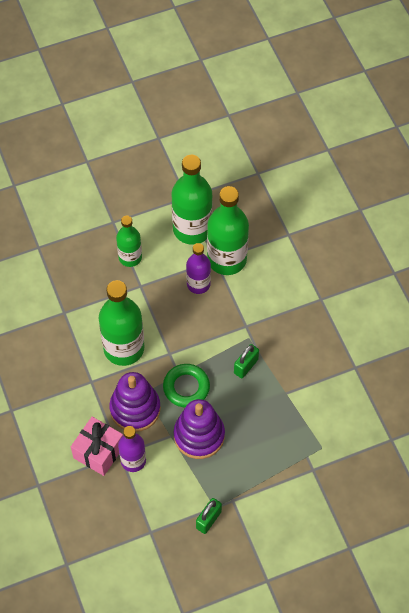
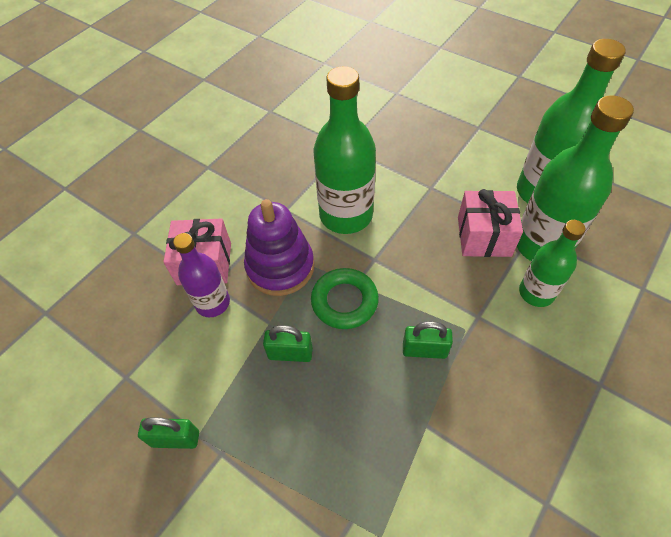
camera: 60 degrees right, 5 degrees down
(130, 257) = (454, 161): green bottle -> green bottle (536, 292)
(198, 284) = (484, 236): purple bottle -> pink gift
(199, 435) = (290, 354): purple stacking toy -> green padlock

